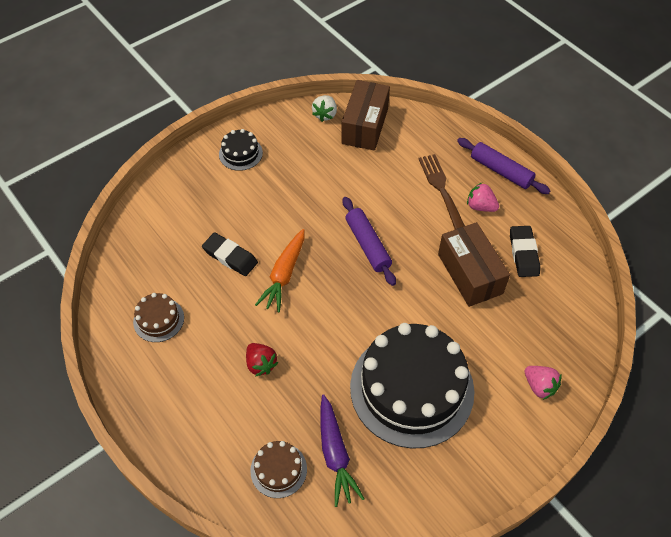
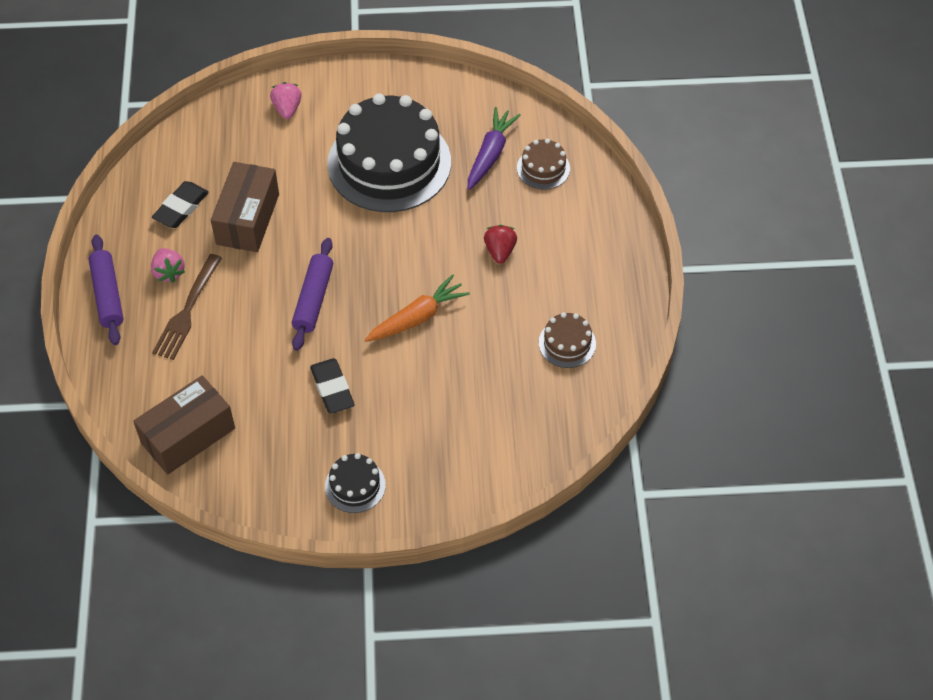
camera: 145 degrees left, 0 degrees up
(230, 256) = (456, 366): black eraser -> black eraser (332, 389)
(325, 114) = (217, 480): white strawberry -> none

